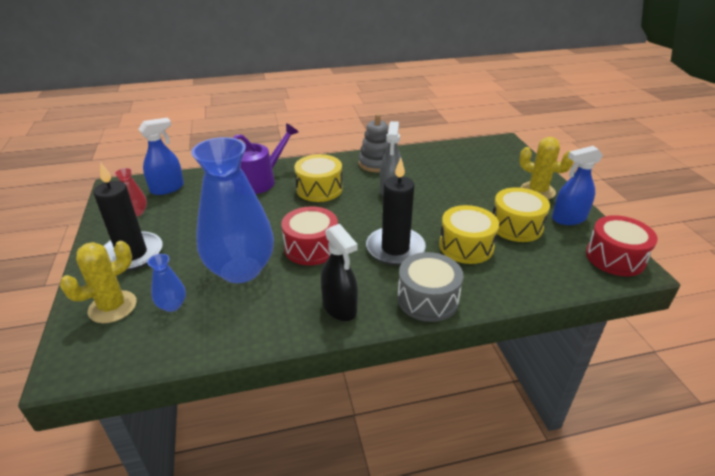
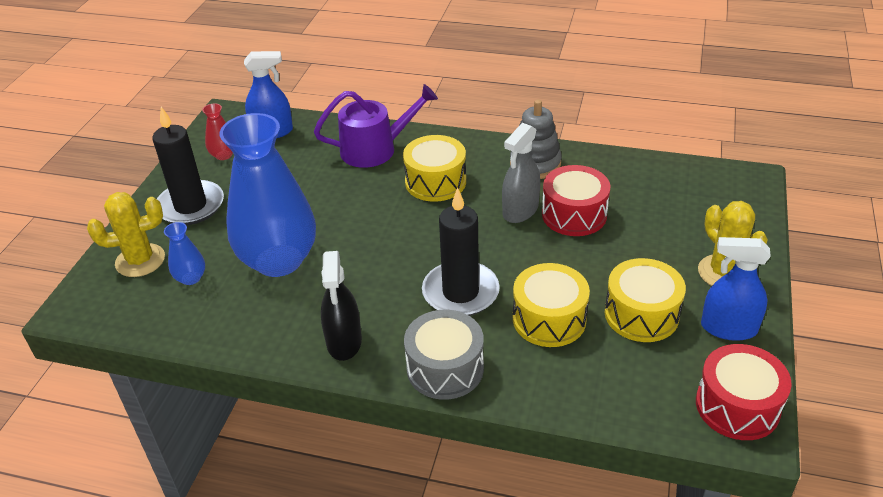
camera: 30 degrees right, 5 degrees up
(311, 247) = (368, 258): red drum -> red drum (574, 214)

